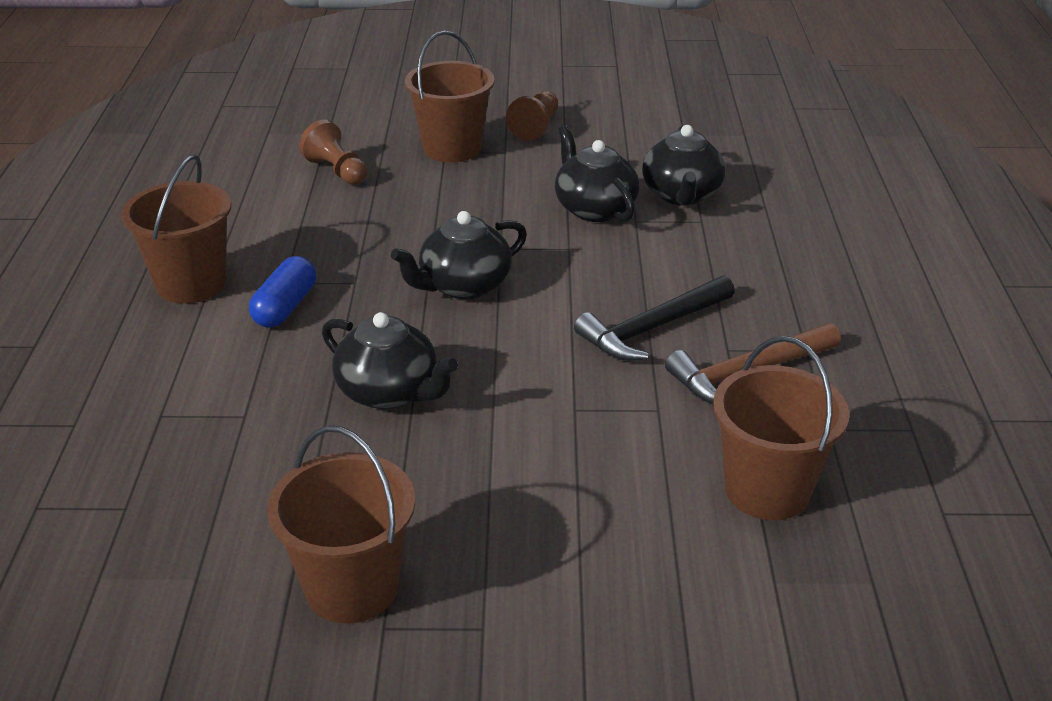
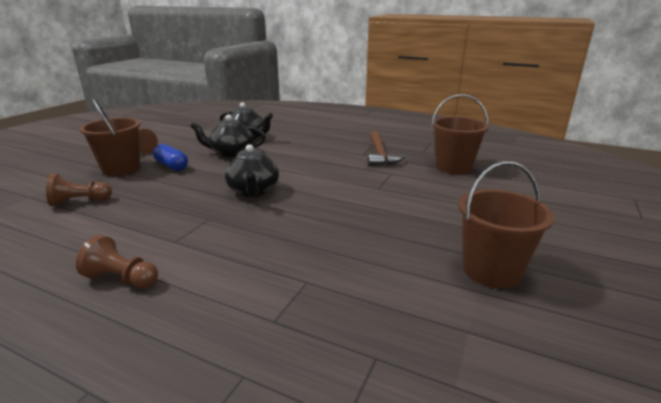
camera: 65 degrees left, 10 degrees down
(191, 284) = (122, 279): brown bucket -> brown pawn
(285, 307) = (204, 245): blue capsule -> blue capsule (172, 166)
(389, 392) = (326, 228): black teapot -> none
(651, 329) = (335, 162): black hammer -> none

